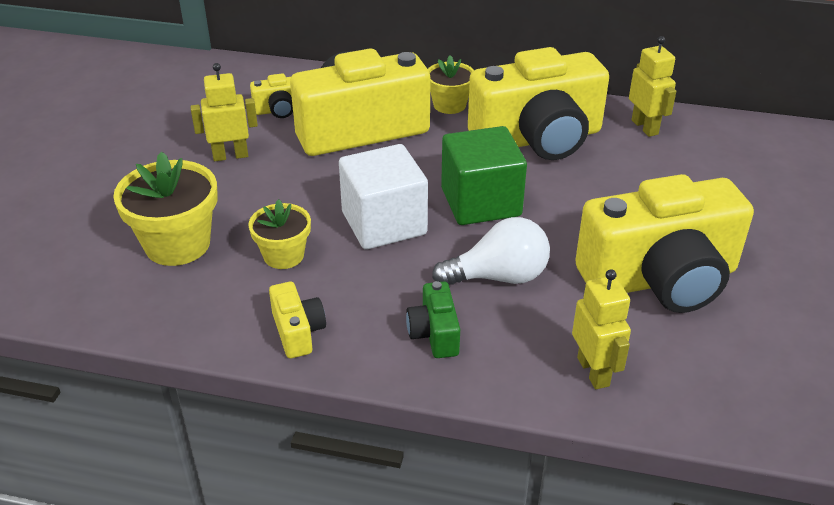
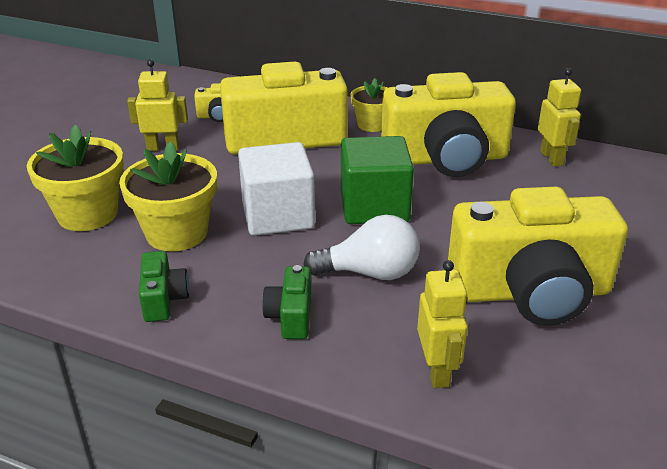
camera: 10 degrees right, 5 degrees down
(283, 255) = (176, 233): yellow flower pot -> yellow flower pot, size x1.62
(298, 332) = (163, 299): yellow camera -> green camera

